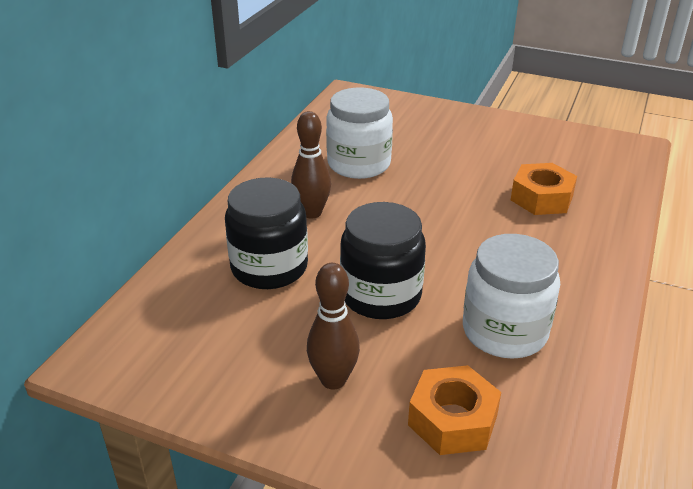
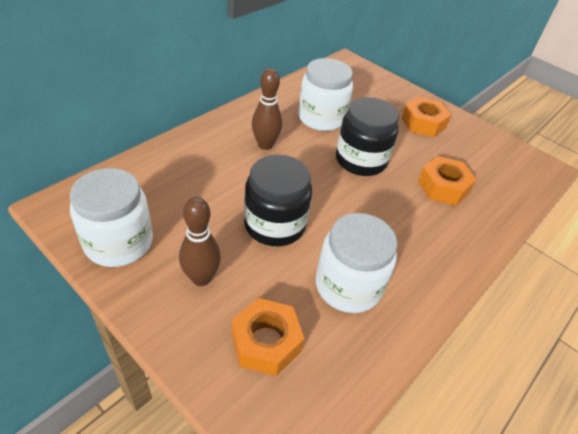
camera: 15 degrees right, 10 degrees up
(205, 375) = (119, 242): none -> white jar
(269, 267) = (210, 177): black jar -> black jar (361, 160)
(478, 137) = (423, 123): none -> orange nut

